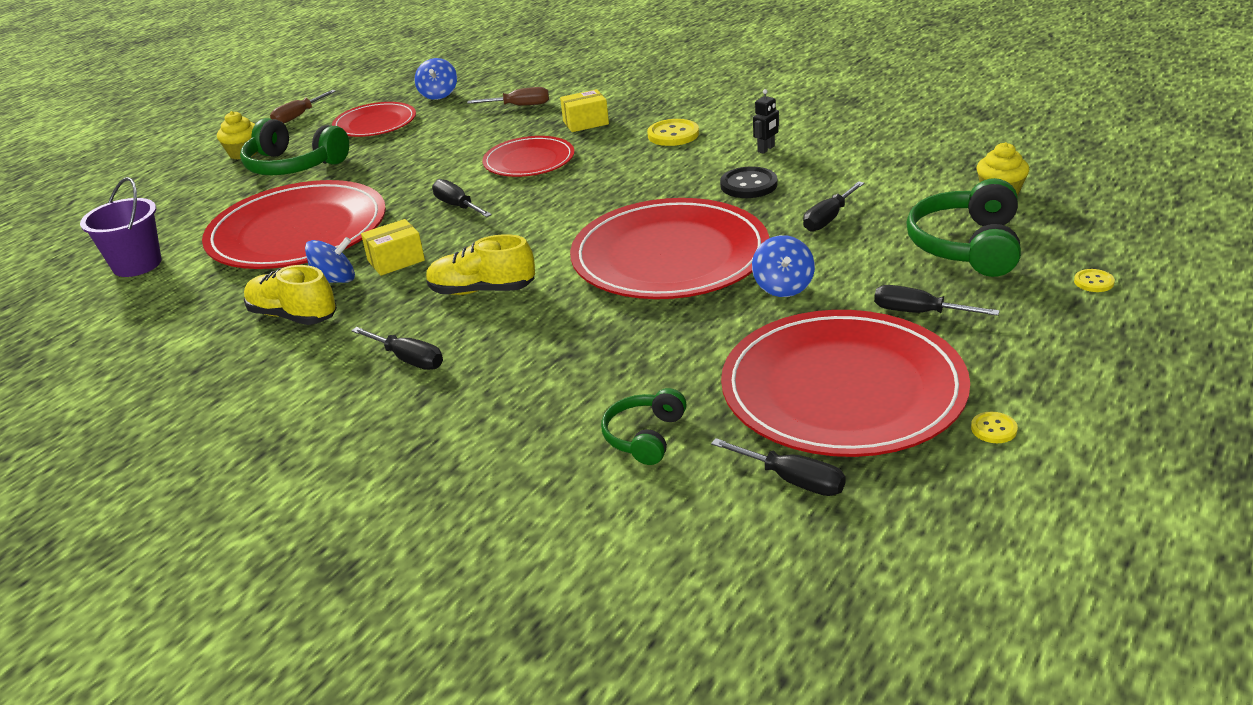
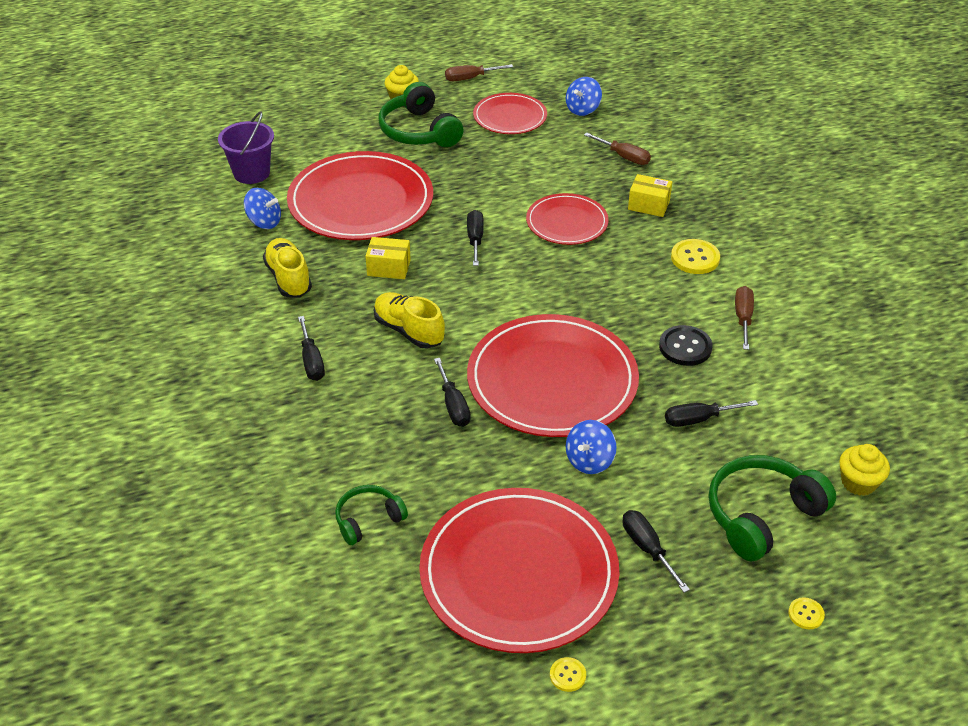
camera: 35 degrees right, 10 degrees up
(335, 280) = (339, 262): blue spinning top -> blue spinning top (264, 222)
(766, 149) = (743, 318): black robot -> brown screwdriver
(792, 480) = (407, 616): black screwdriver -> black screwdriver (453, 405)

